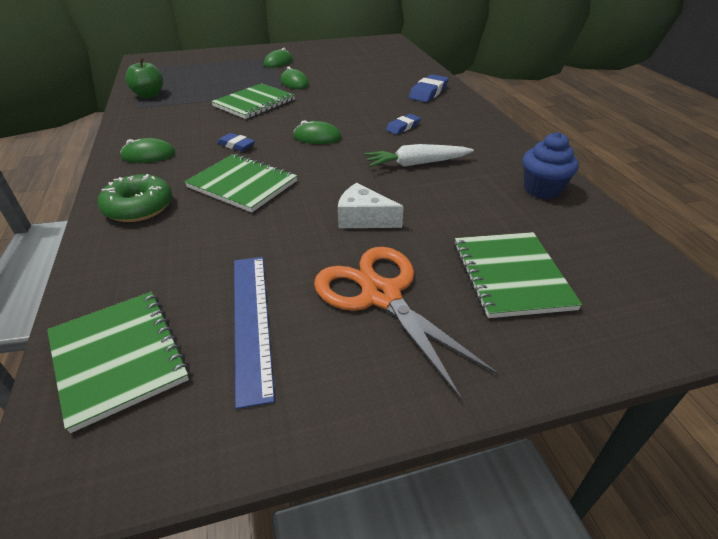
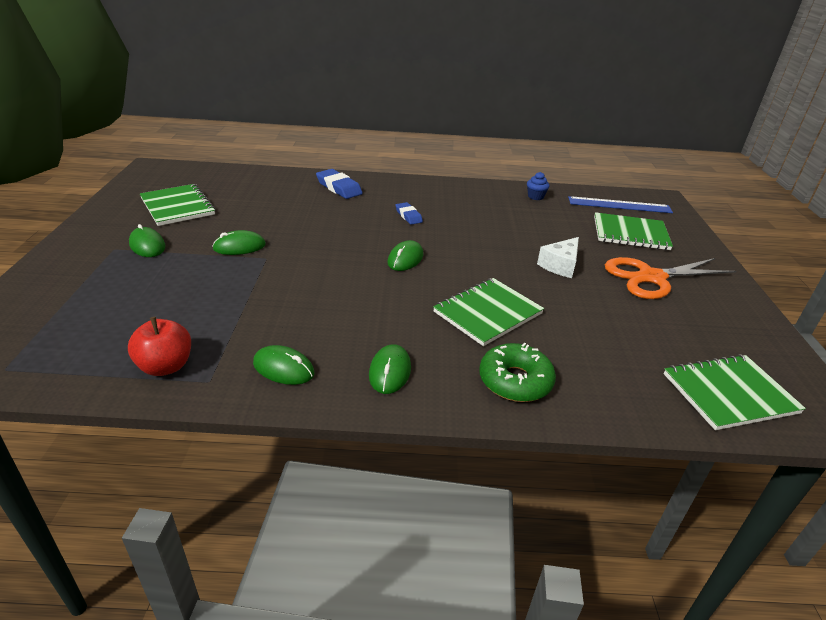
camera: 75 degrees left, 5 degrees down
(149, 95) = (165, 366): green apple -> red apple
(149, 123) = (283, 368): none -> green mouse
(236, 145) = (397, 307): blue eraser -> none
(251, 321) = (682, 330): blue ruler -> blue ruler (619, 205)
(254, 103) = (282, 281): green notebook -> green notebook (177, 206)
(416, 164) = (481, 227): white carrot -> none
(542, 189) = (535, 197): blue cupcake -> blue cupcake, size x0.61

